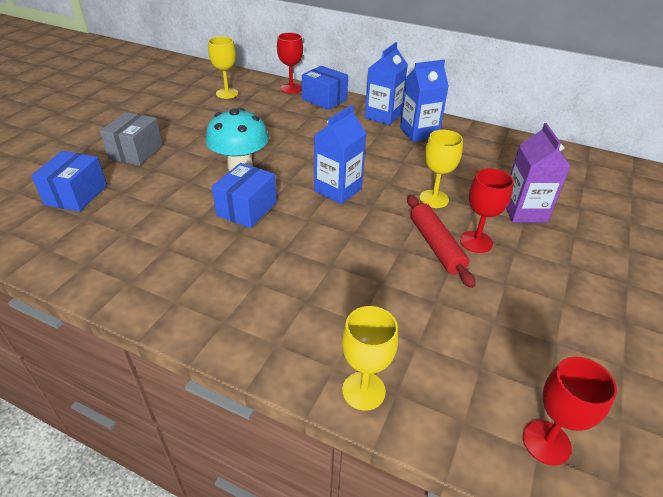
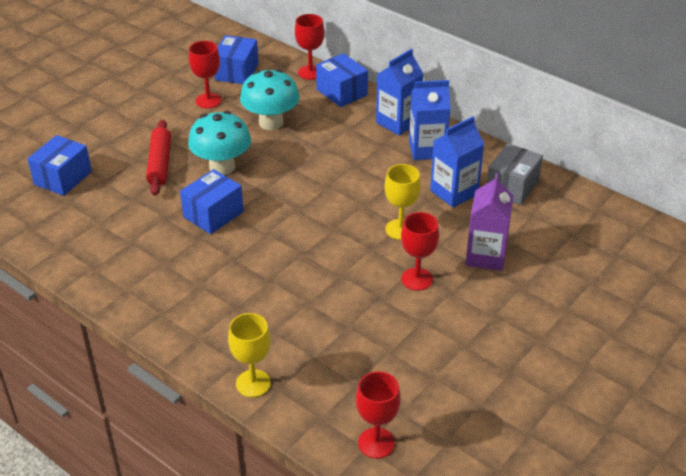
camera: 15 degrees right, 0 degrees up
(136, 152) = (125, 137): grey box -> grey box (512, 187)
(208, 116) = (208, 101): none -> red goblet
(227, 93) = (237, 72): yellow goblet -> blue box
(272, 127) = (271, 123): none -> turquoise mushroom
(338, 190) = (308, 206): blue carton -> blue carton (454, 192)
(436, 246) = (376, 277): red rolling pin -> red rolling pin (159, 163)

